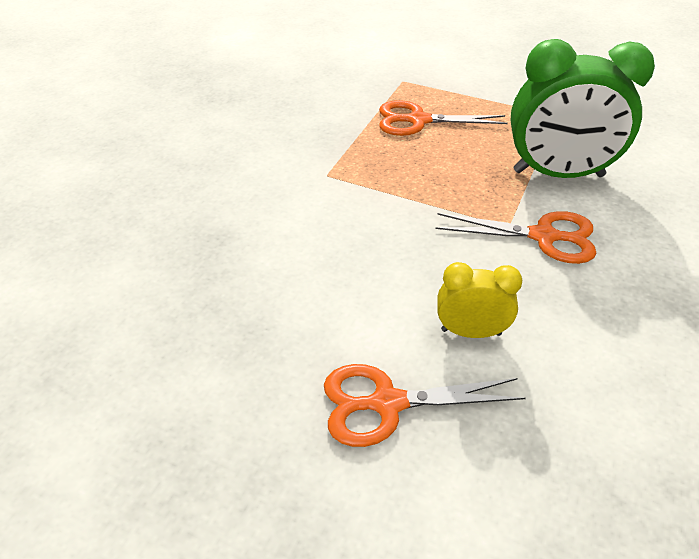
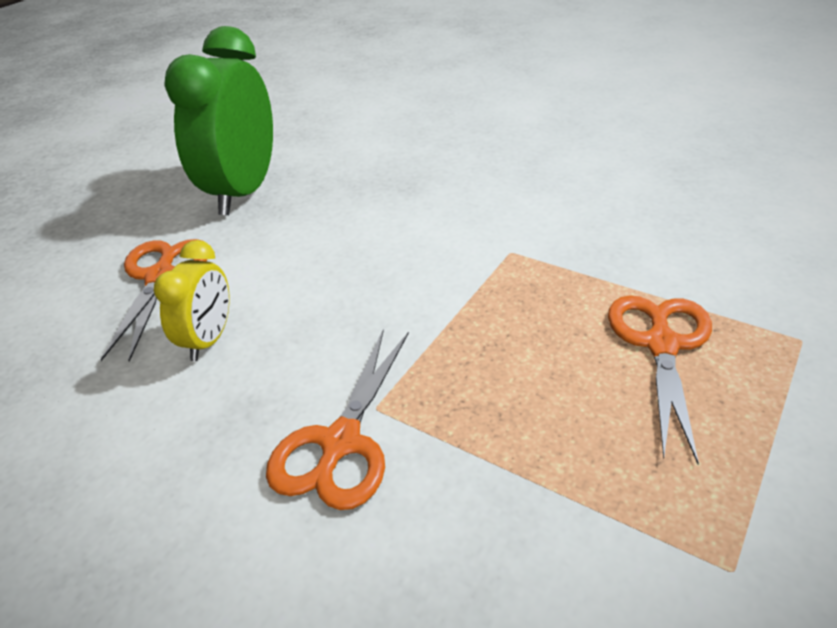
camera: 100 degrees right, 5 degrees down
(558, 174) = (501, 508): green clock -> green clock (243, 192)

